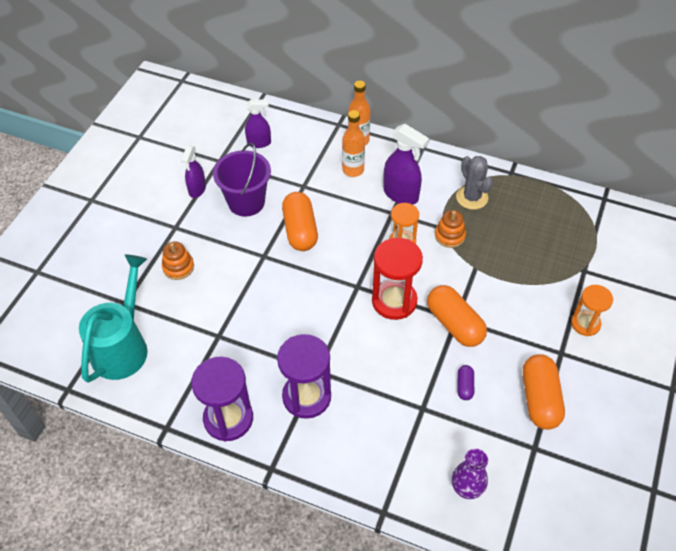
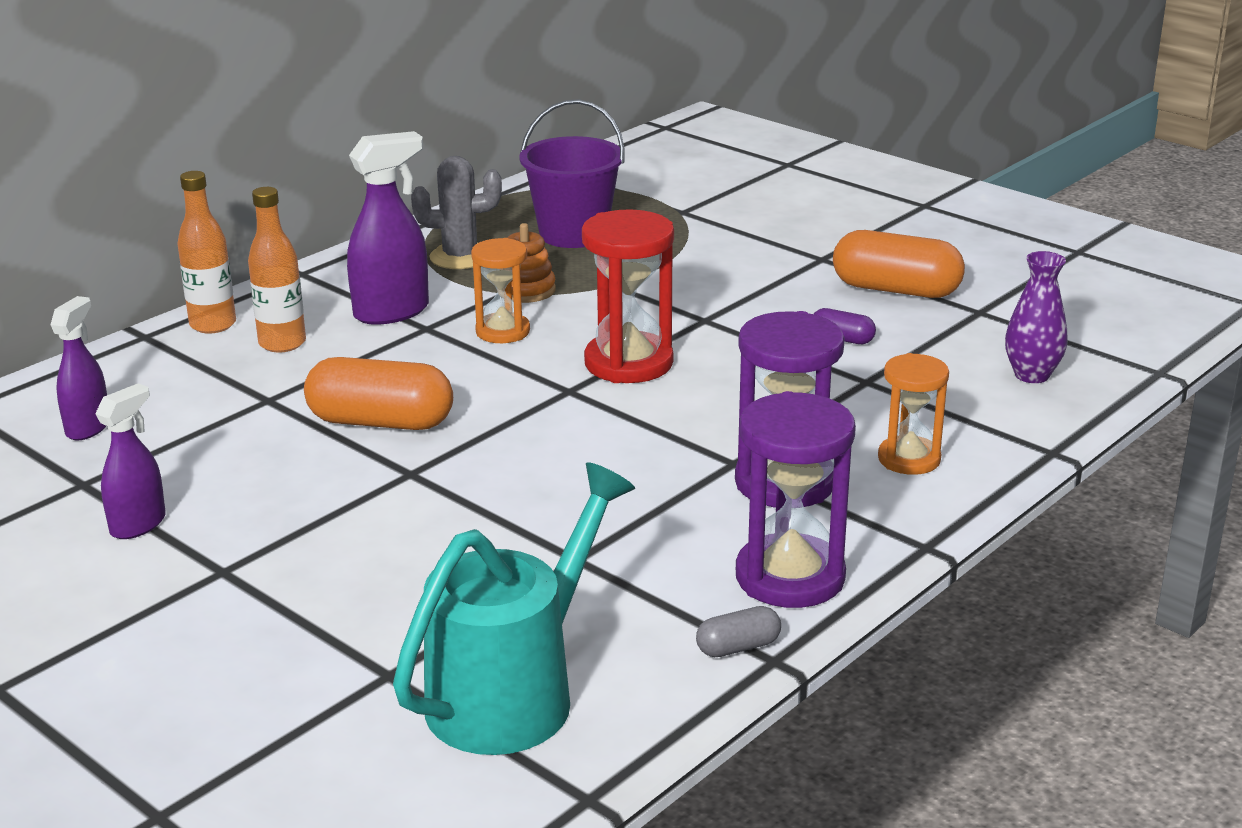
camera: 70 degrees left, 25 degrees down
(123, 346) = (514, 692): turquoise watering can -> turquoise watering can turned 90 degrees clockwise
(171, 412) = (738, 647): none -> grey capsule
(178, 267) = (346, 583): orange stacking toy -> none
(197, 189) = (138, 524): purple spray bottle -> purple spray bottle turned 90 degrees counterclockwise
(246, 202) = (243, 469): purple bucket -> purple bucket (573, 234)
(454, 324) = (715, 323): orange capsule -> none
(585, 324) = (780, 232): orange hourglass -> orange hourglass (909, 459)

